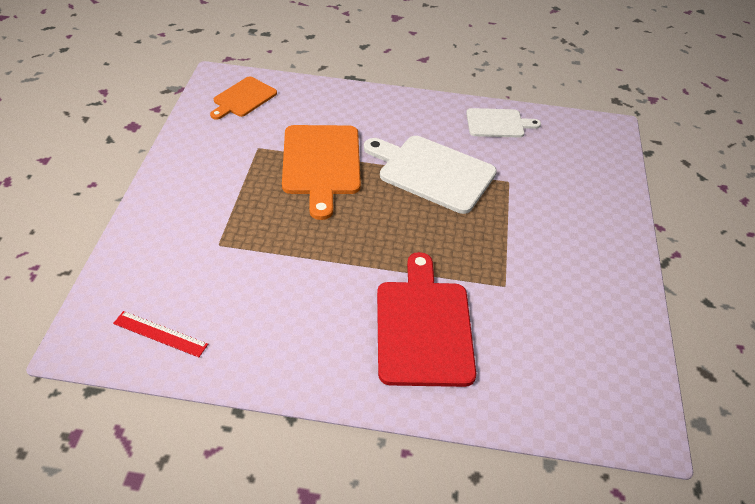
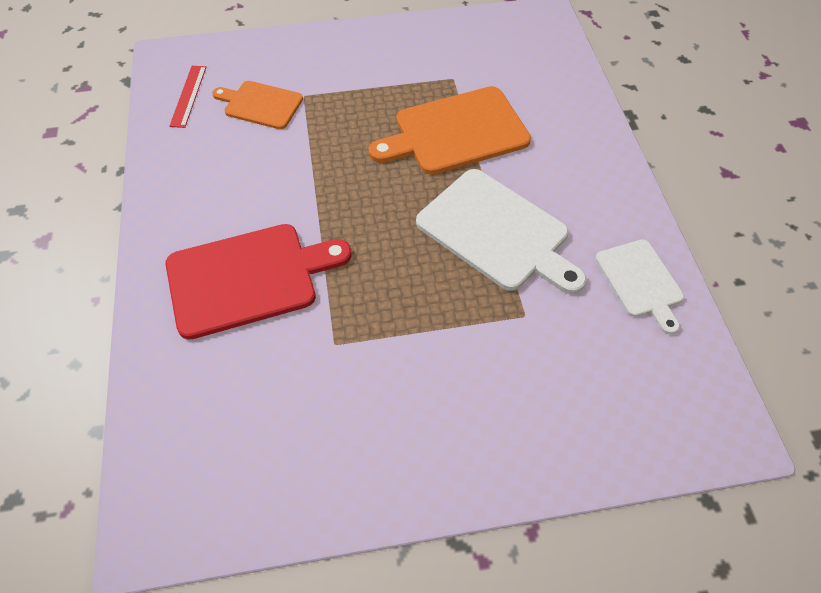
camera: 75 degrees right, 10 degrees up
(243, 98) = (525, 43): orange cutting board -> orange cutting board (260, 104)
(432, 172) = (497, 232): white cutting board -> white cutting board turned 120 degrees clockwise

